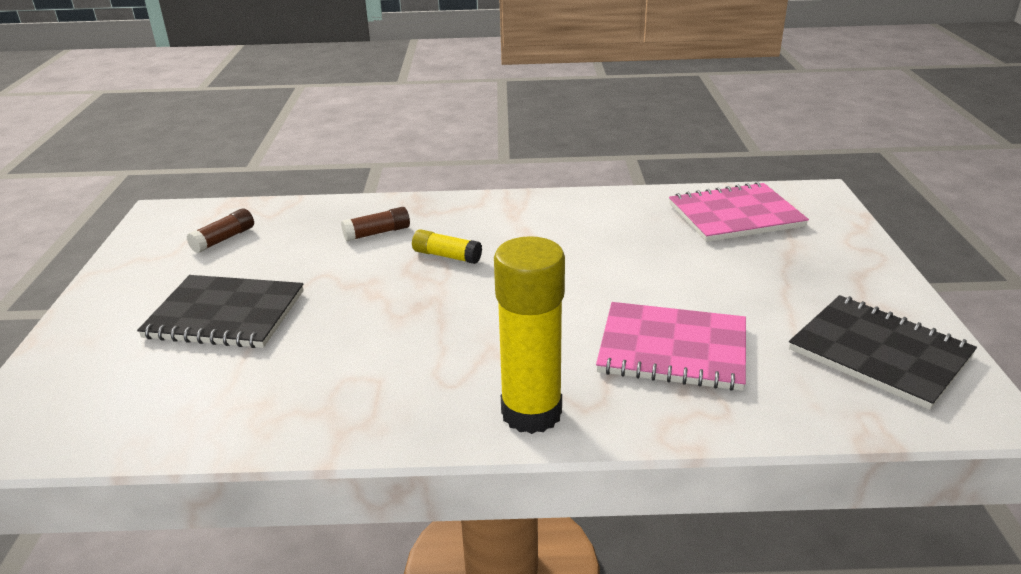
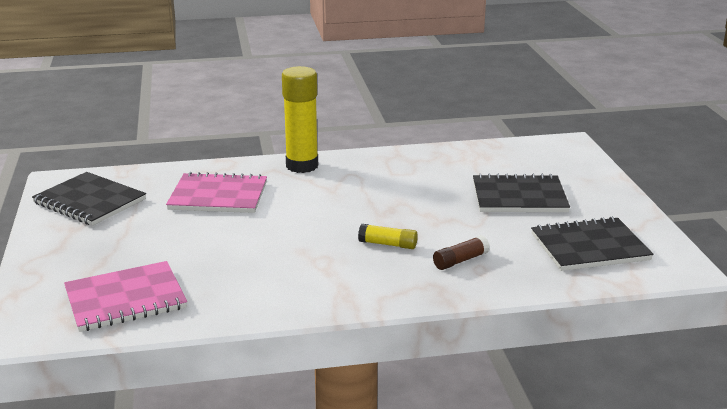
camera: 170 degrees right, 5 degrees down
(224, 239) = (590, 247): brown glue stick -> black notebook

